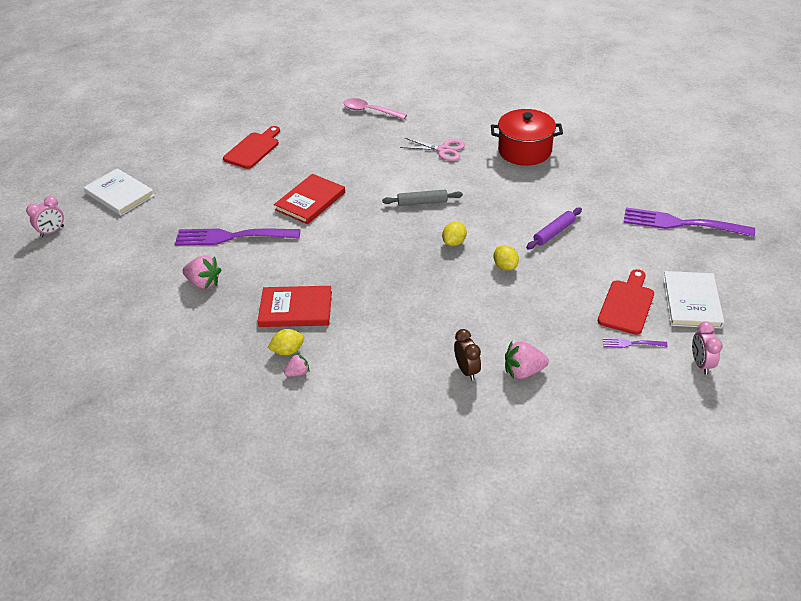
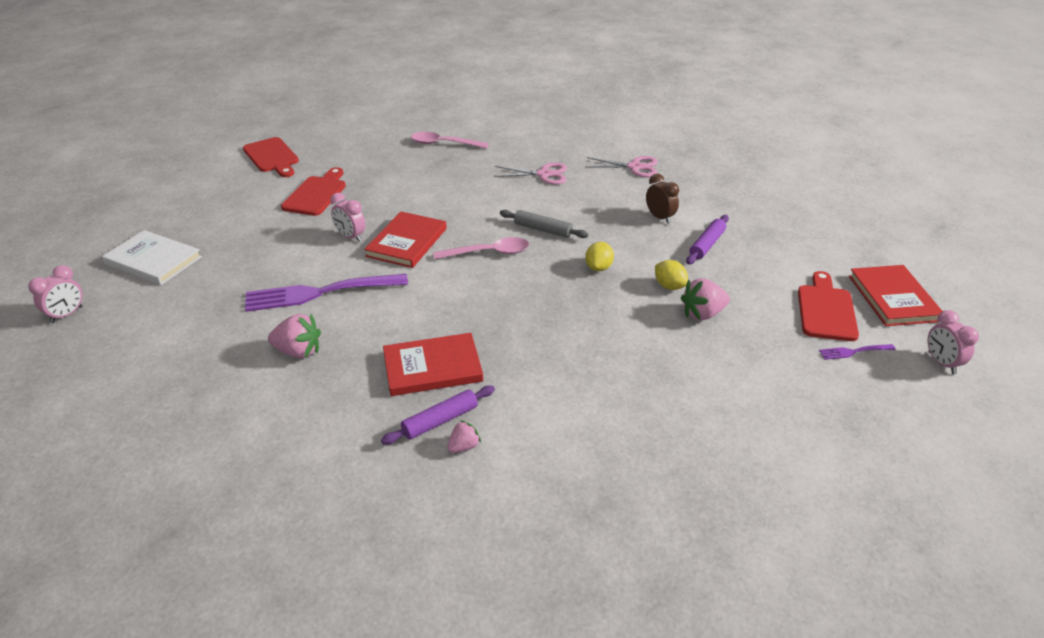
camera: 15 degrees left, 5 degrees down
(228, 110) = (272, 157): none -> red cutting board
(269, 191) = (351, 237): none -> pink clock
(288, 351) = (440, 420): yellow lemon -> purple rolling pin
(371, 218) = (488, 253): none -> pink spoon
(422, 202) = (543, 230): grey rolling pin -> grey rolling pin turned 45 degrees clockwise
(467, 370) = (679, 411): brown clock -> brown clock (660, 217)
(523, 371) = (747, 402): pink strawberry -> pink strawberry (702, 314)
(524, 151) = (635, 167): red pot -> pink scissors
(682, 223) = (839, 220): purple fork -> none
(691, 302) = (893, 298): white book -> red book

